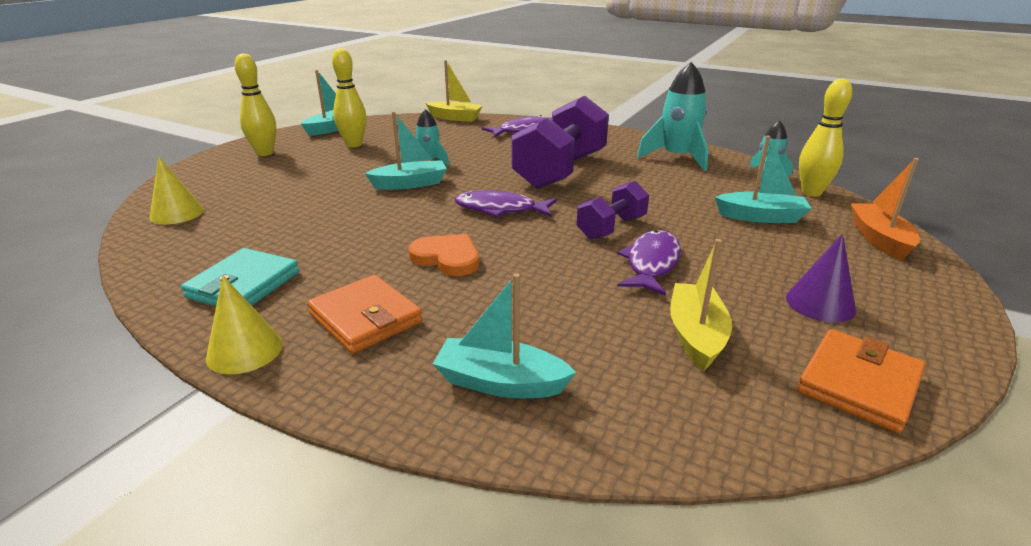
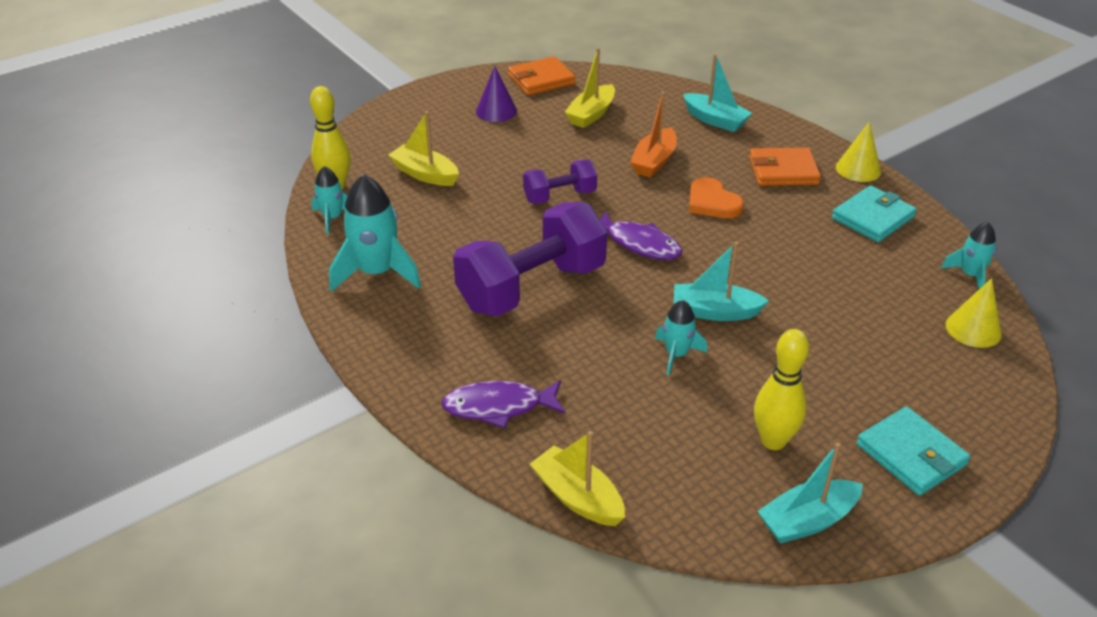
camera: 155 degrees left, 10 degrees up
(149, 252) = (969, 275): none -> turquoise rocket
(265, 153) = (911, 455): yellow bowling pin -> turquoise wallet
(365, 318) = (783, 171): orange wallet -> orange wallet turned 75 degrees counterclockwise
(651, 263) = (564, 159): purple fish -> none
(761, 217) = (425, 174): turquoise boat -> yellow boat
(879, 239) = (376, 134): orange boat -> orange boat (654, 161)

